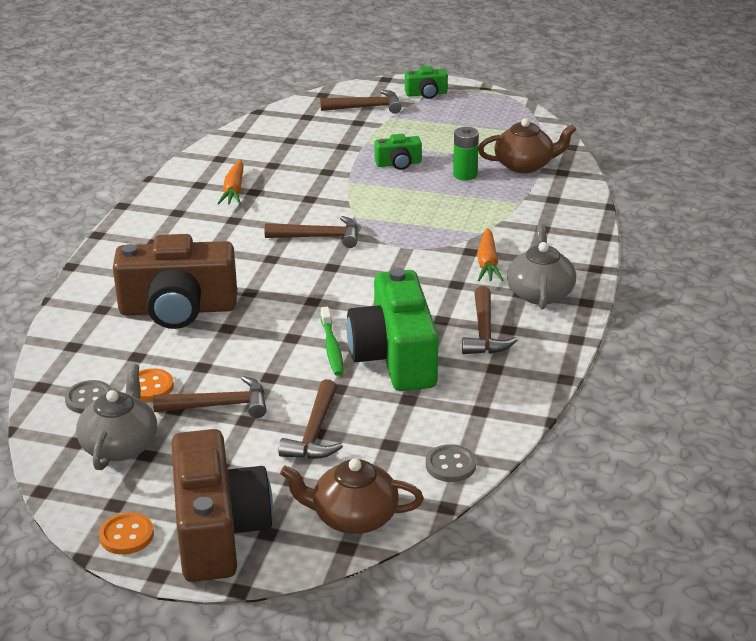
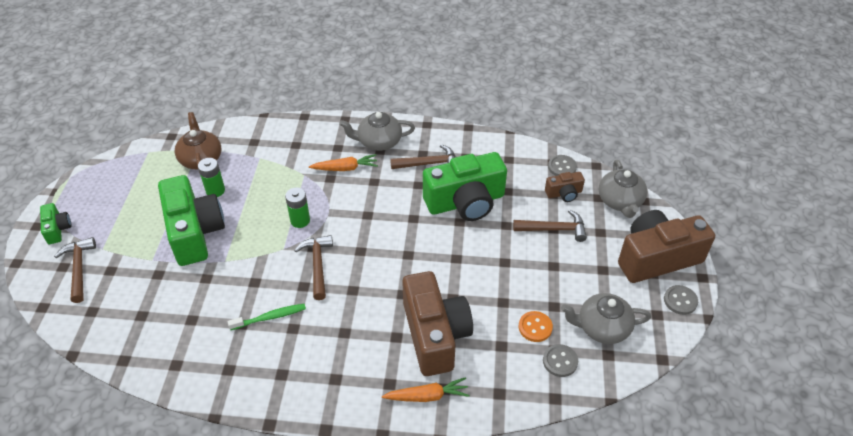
camera: 100 degrees left, 15 degrees up
(126, 535) = (680, 301): orange button -> grey button
(219, 405) = (543, 283): brown hammer -> none
(234, 190) = (240, 339): orange carrot -> orange carrot (427, 396)
(332, 347) = (463, 235): green toothbrush -> green toothbrush (270, 317)
(353, 517) = (620, 201): brown teapot -> grey teapot
(388, 456) = (564, 193): none -> brown camera
(397, 228) = (300, 220): none -> green battery
(398, 164) = (194, 232): green camera -> green camera, size x2.16

